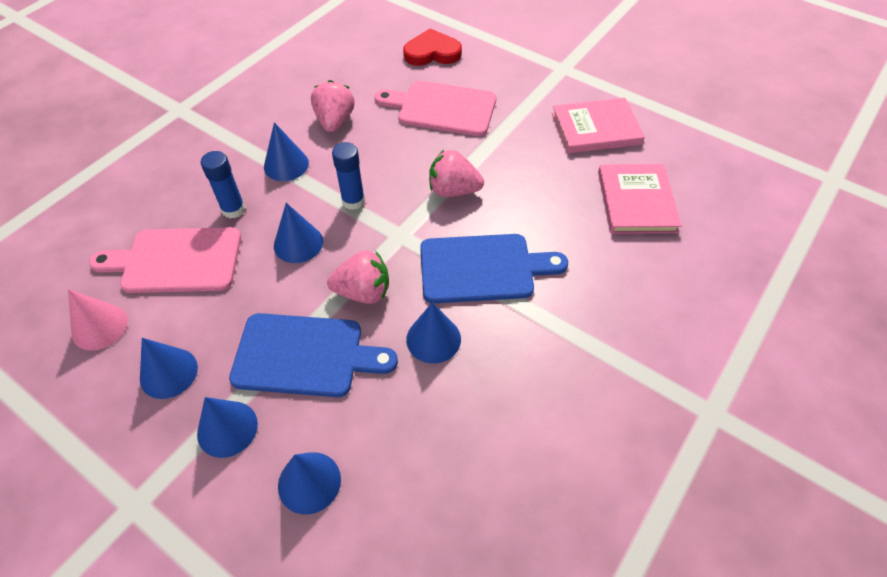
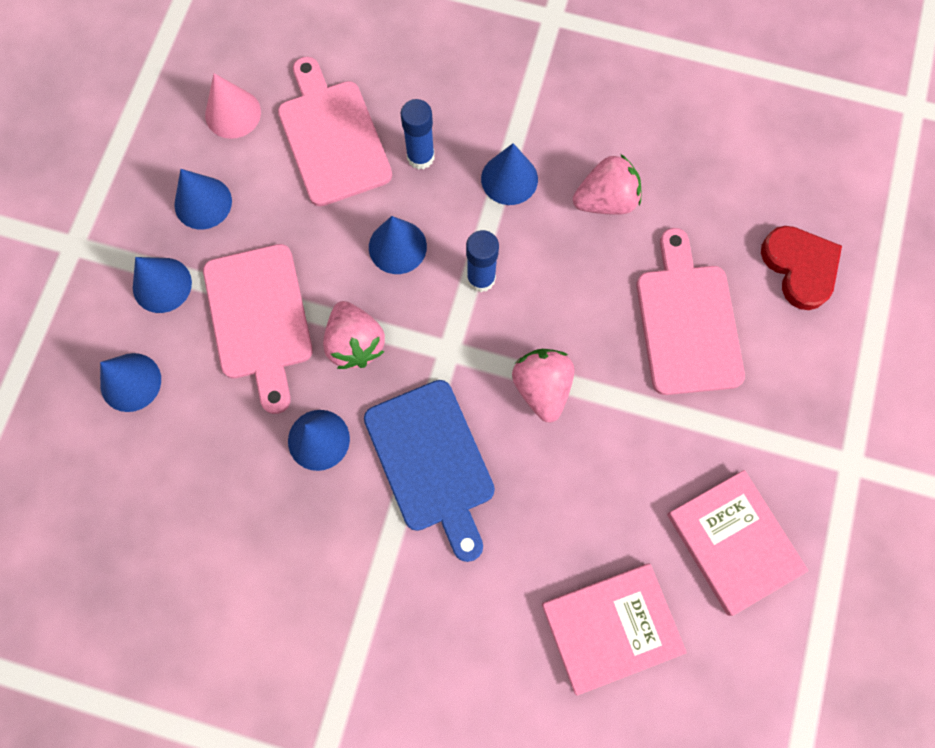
camera: 70 degrees right, 20 degrees up
(305, 355) = (259, 318): blue cutting board -> pink cutting board

